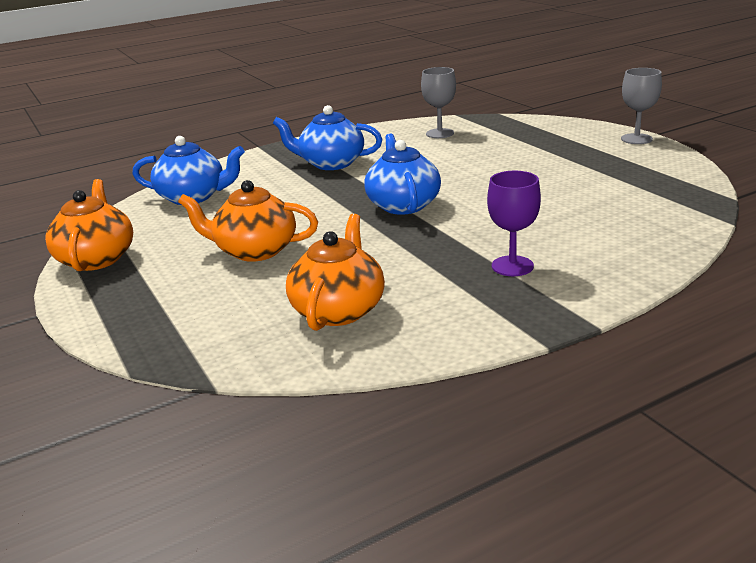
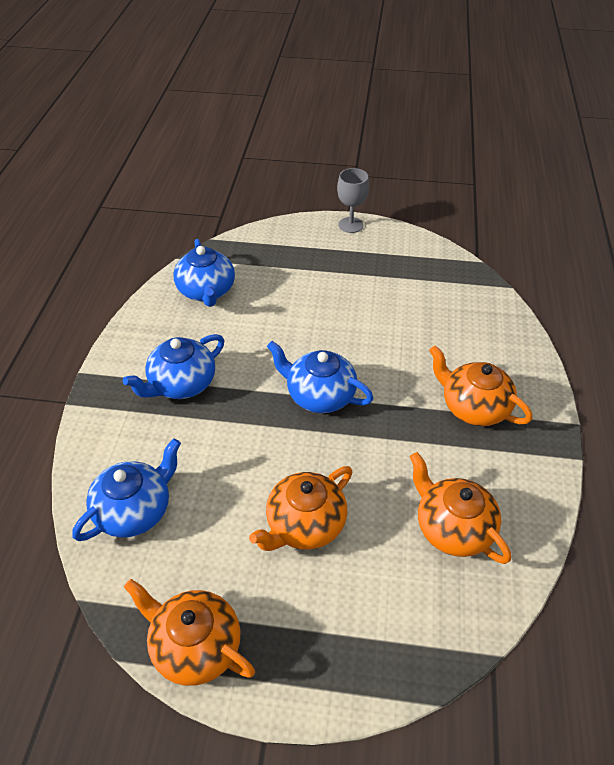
camera: 55 degrees left, 20 degrees up
(440, 133) = (206, 291): grey goblet -> blue teapot
(512, 266) = (473, 407): purple goblet -> orange teapot

